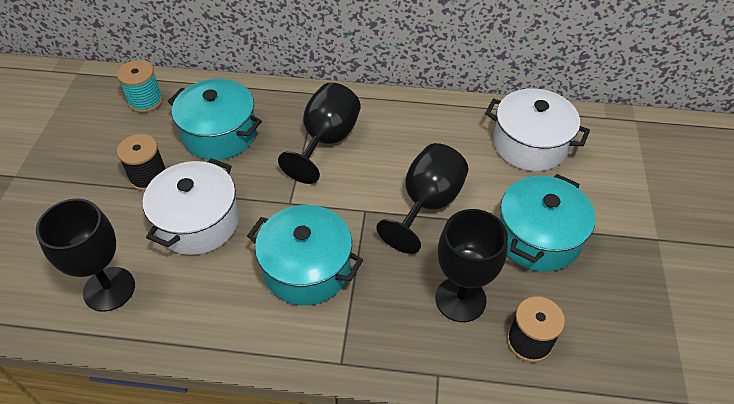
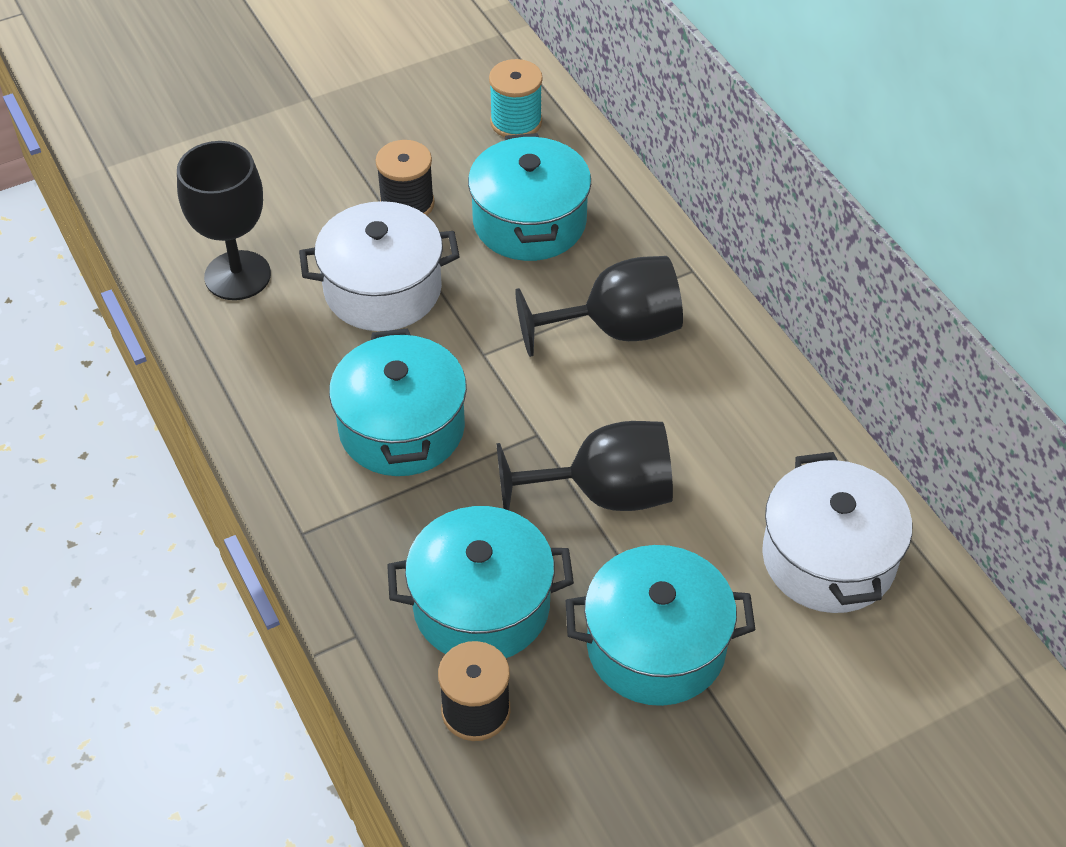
camera: 55 degrees right, 0 degrees up
(460, 299) = (481, 606): black goblet -> turquoise pot

